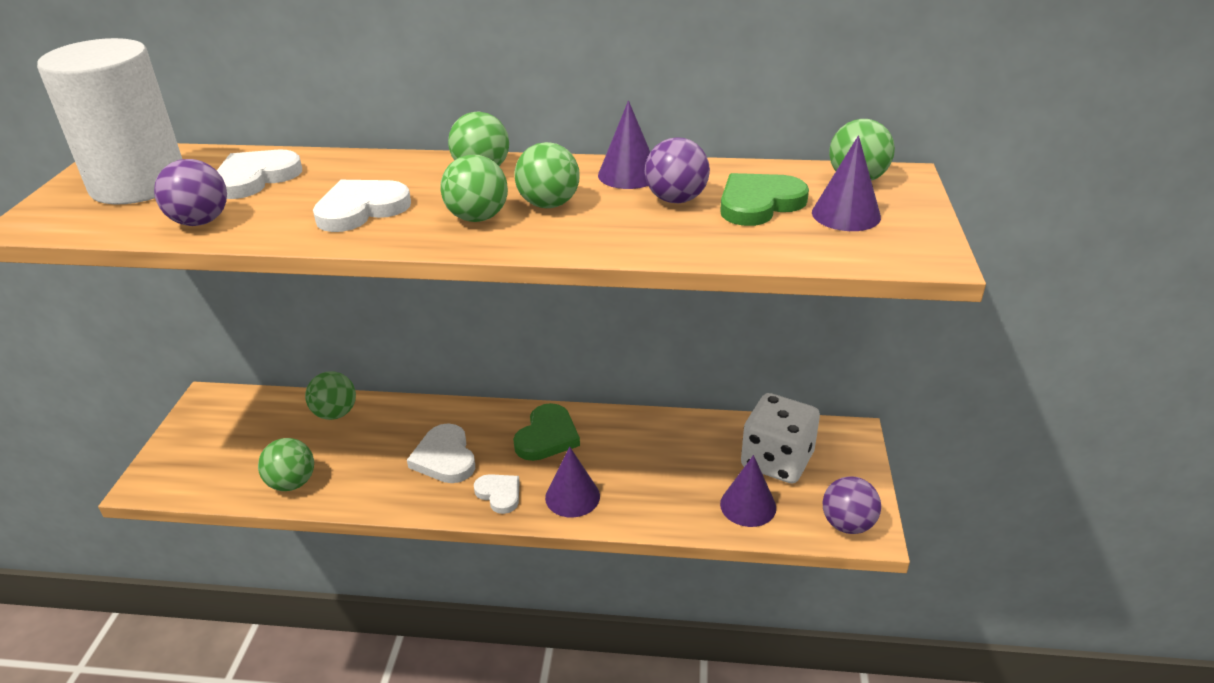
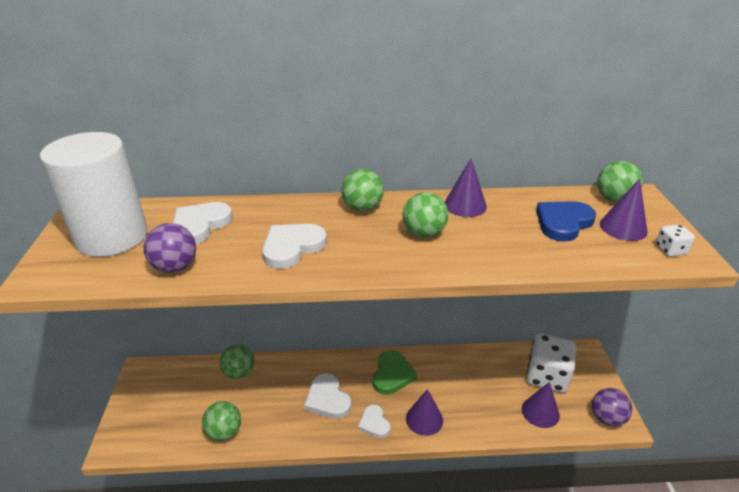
camera: 10 degrees left, 0 degrees up
(477, 218) = (380, 248): green ball -> none
(499, 494) = (374, 423): white heart -> white heart turned 150 degrees counterclockwise
(676, 199) = (507, 223): purple ball -> none
(759, 203) = (563, 223): green heart -> blue heart
(899, 246) = (670, 250): none -> white dice

